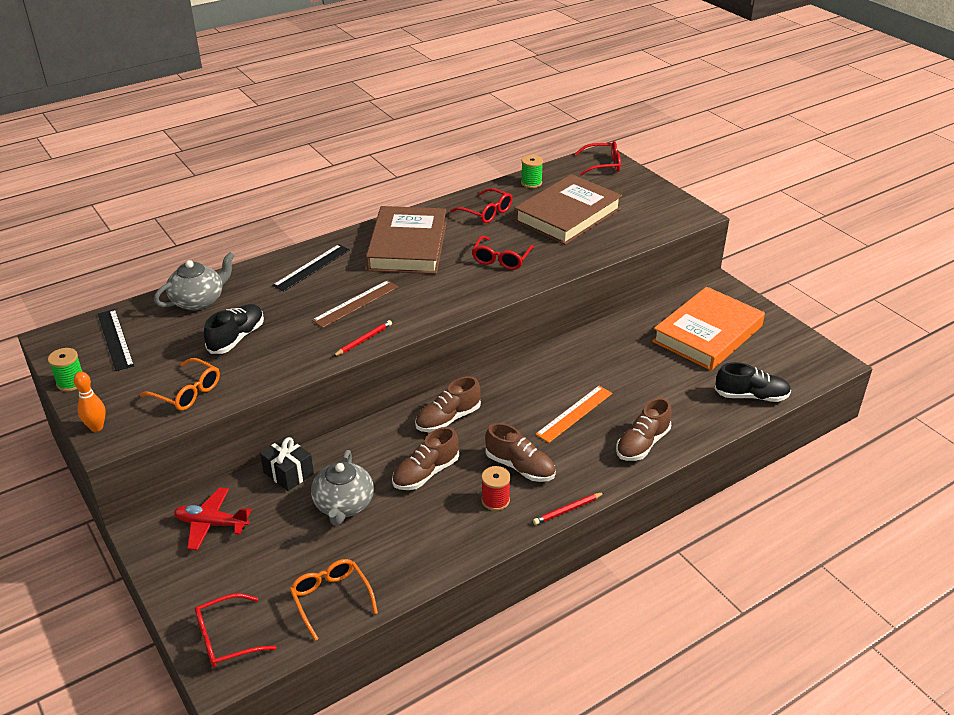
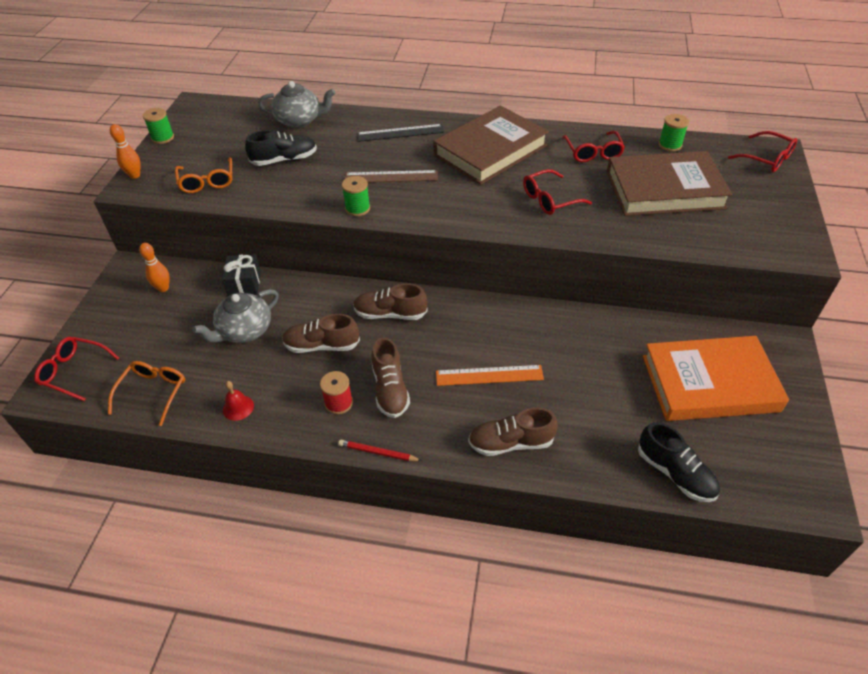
camera: 45 degrees right, 10 degrees up
(115, 339) = (221, 122): black ruler -> none
(211, 524) = (163, 288): red plane -> orange bowling pin
(364, 340) = (357, 208): red pencil -> green spool
(422, 557) = (238, 407): none -> red bell

